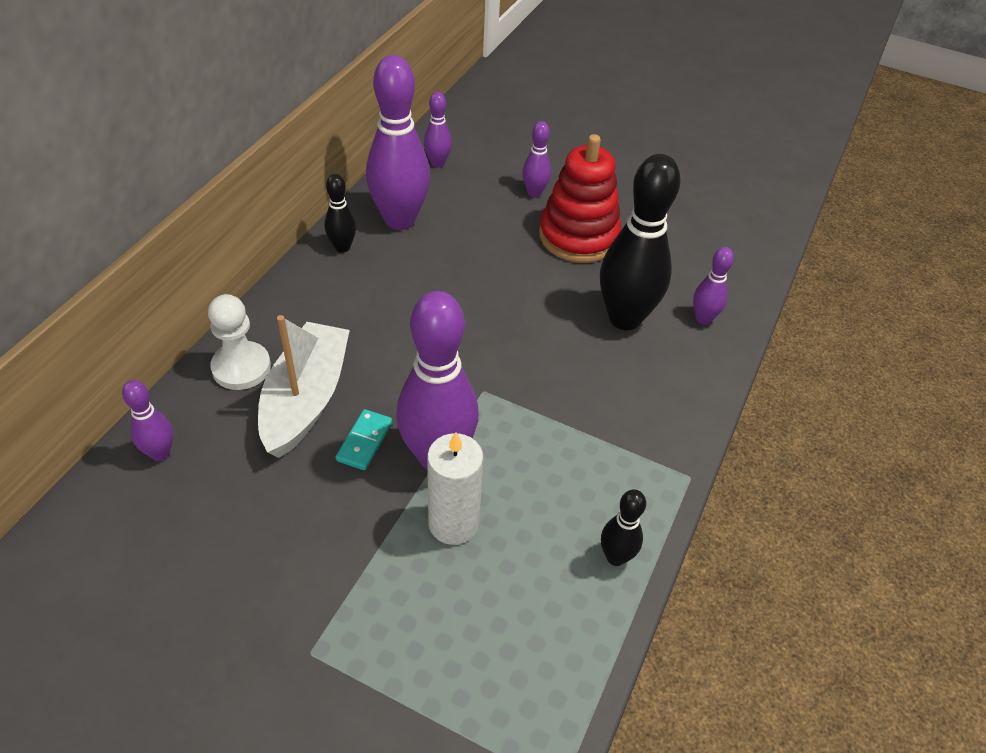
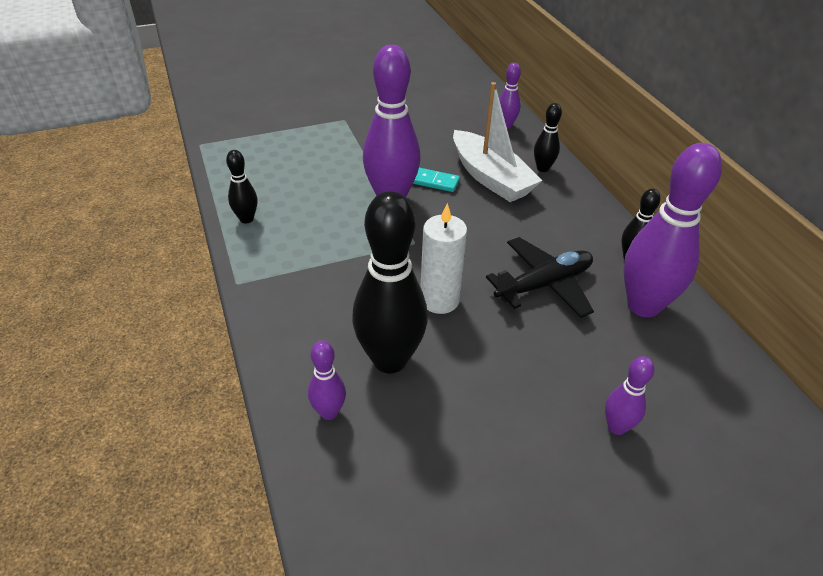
camera: 135 degrees right, 5 degrees down
(241, 367) = (542, 168): white pawn -> black bowling pin
(364, 441) = (435, 182): turquoise domino -> turquoise domino turned 45 degrees counterclockwise
(437, 163) = (724, 383): purple bowling pin -> none
(439, 280) = (544, 285): none -> black plane
(453, 523) = (345, 182): white candle -> white candle (439, 300)
(578, 236) = (518, 410): red stacking toy -> none

